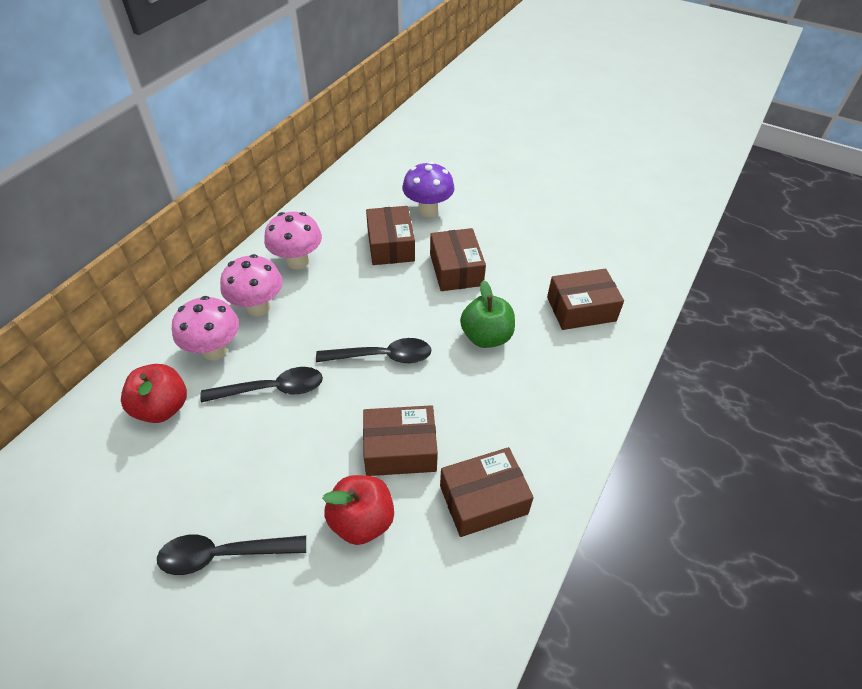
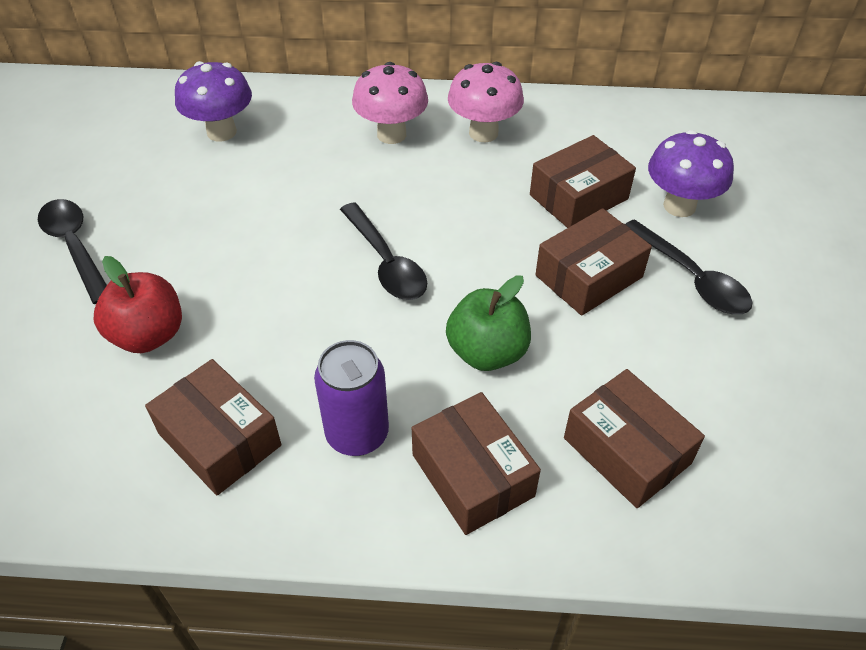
camera: 65 degrees right, 0 degrees up
(162, 408) = (221, 132): red apple -> purple mushroom
(215, 350) = (312, 132): pink mushroom -> none
(272, 389) = (285, 194): black spoon -> black spoon (691, 278)
(400, 449) = (257, 331): brown box -> brown box (472, 475)
(515, 422) = (357, 434): none -> purple can

